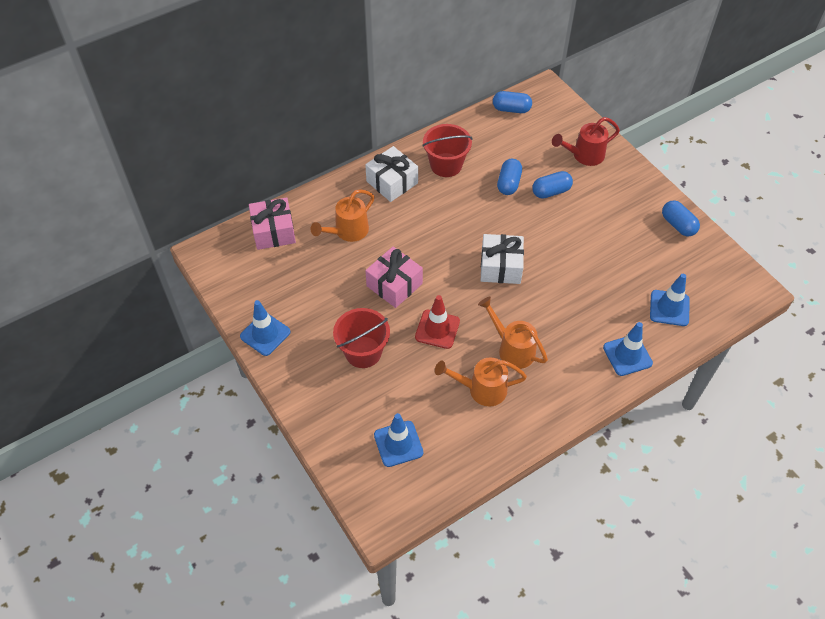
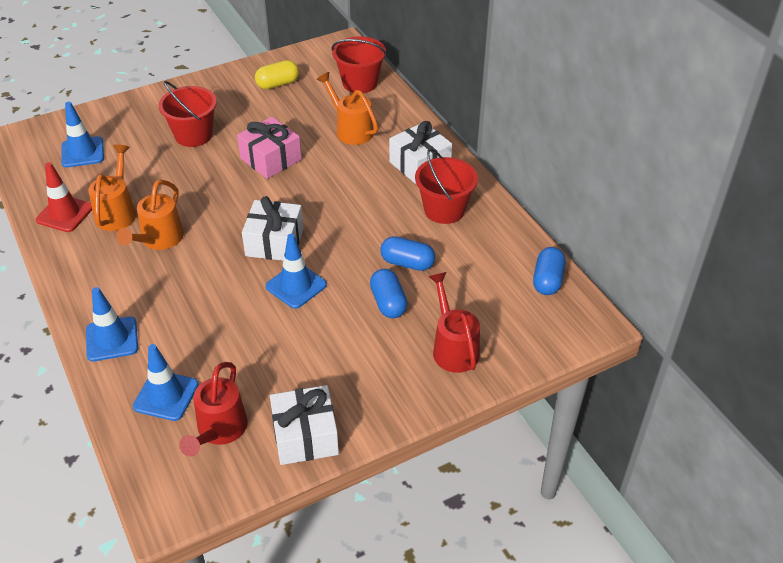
camera: 95 degrees right, 10 degrees down
(265, 334) = (235, 78): blue traffic cone -> blue traffic cone (296, 286)
(273, 231) = (360, 83): pink gift -> red bucket
(276, 296) = (277, 84): none -> yellow capsule
(437, 329) = (203, 186): red traffic cone -> red traffic cone (65, 214)
(512, 348) = (159, 240): orange watering can -> orange watering can turned 150 degrees clockwise
(678, 225) = (305, 436): blue capsule -> white gift
(688, 271) = (219, 431): none -> red watering can

